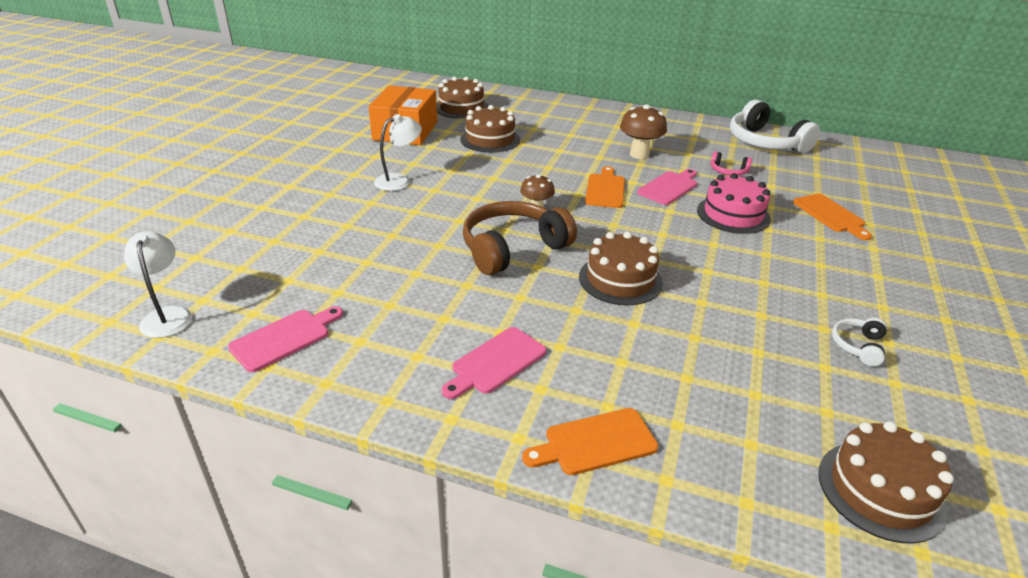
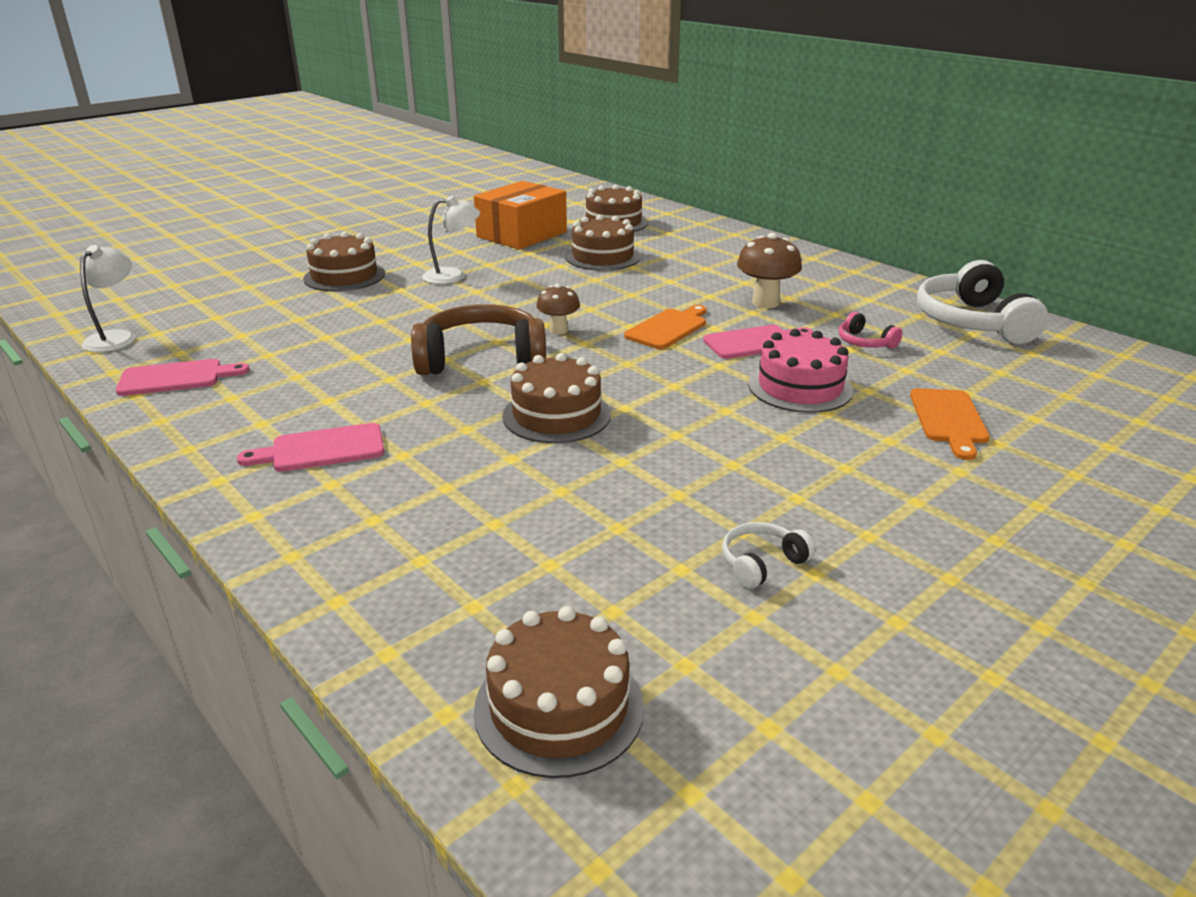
camera: 30 degrees right, 5 degrees down
(307, 200) = (344, 276): none -> brown cake
(595, 442) = (315, 544): orange cutting board -> none

